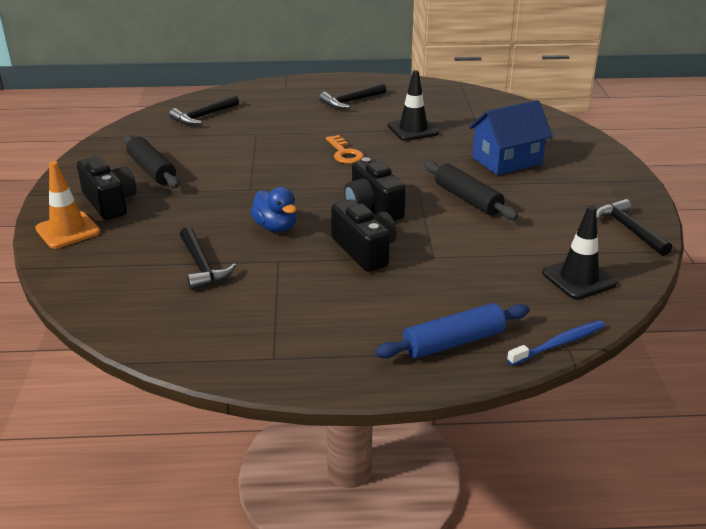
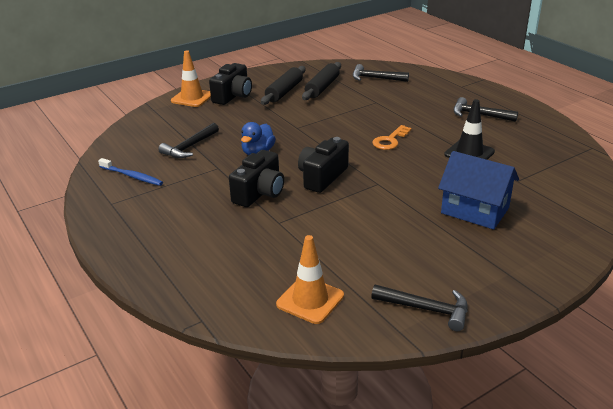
camera: 60 degrees right, 0 degrees up
(453, 342) = (173, 264): blue rolling pin -> none
(467, 199) = (382, 211): black rolling pin -> black rolling pin (322, 87)
(559, 343) = (205, 313): blue toothbrush -> blue toothbrush (132, 176)
(578, 278) = (310, 300): black traffic cone -> orange traffic cone
(629, 229) = (426, 309): black hammer -> black hammer turned 75 degrees clockwise

